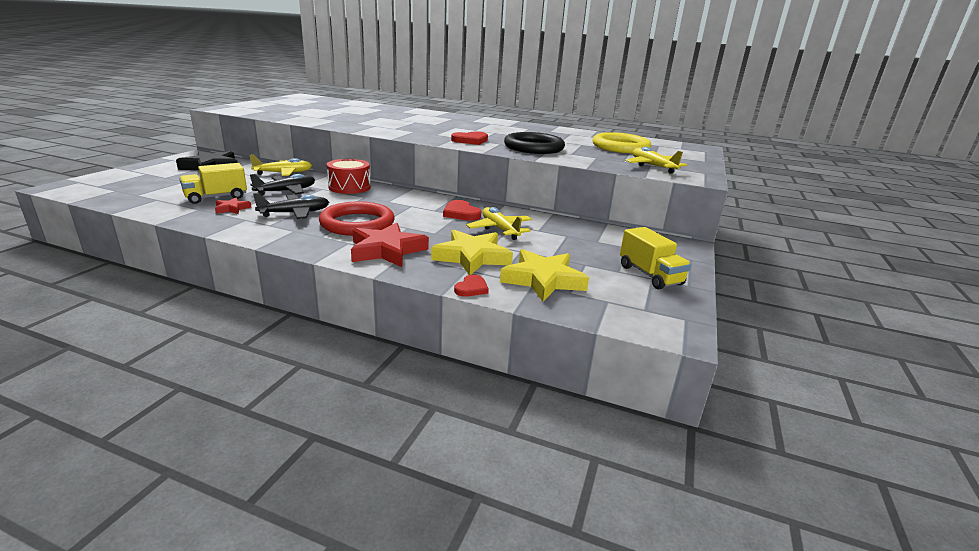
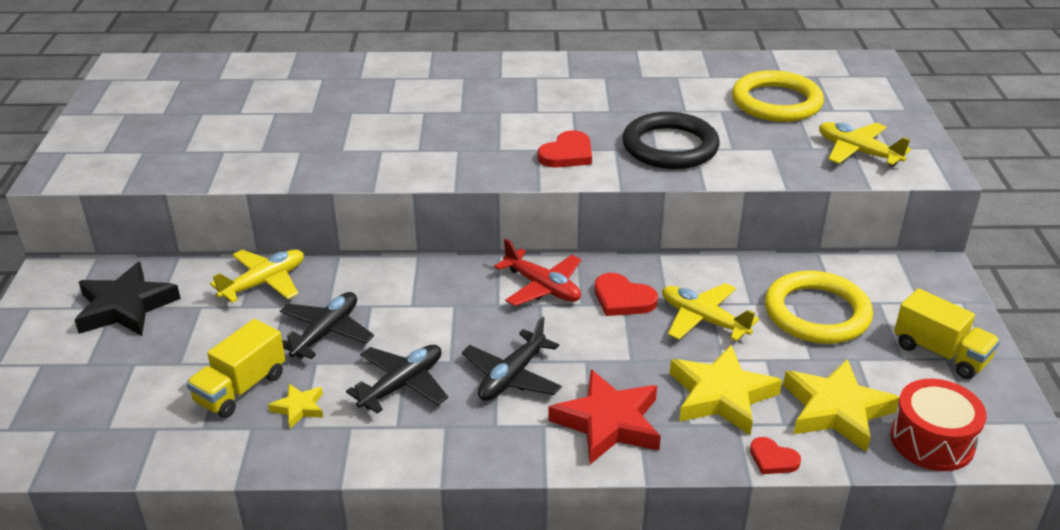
camera: 20 degrees left, 10 degrees up
(232, 208) = (299, 408): red star -> yellow star
(349, 187) = (406, 286): red drum -> red drum (932, 441)
(357, 223) = (511, 376): red ring -> black plane
(421, 201) = (542, 287): none -> red plane
(471, 288) = (773, 459): red heart -> red heart turned 120 degrees clockwise
(578, 242) = (817, 313): none -> yellow ring

